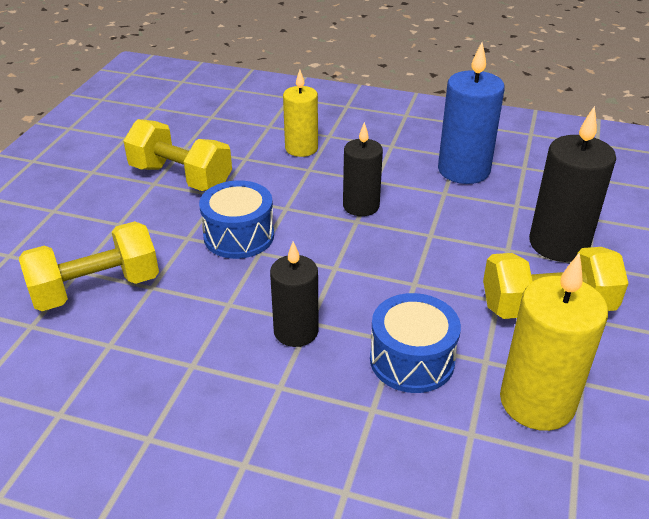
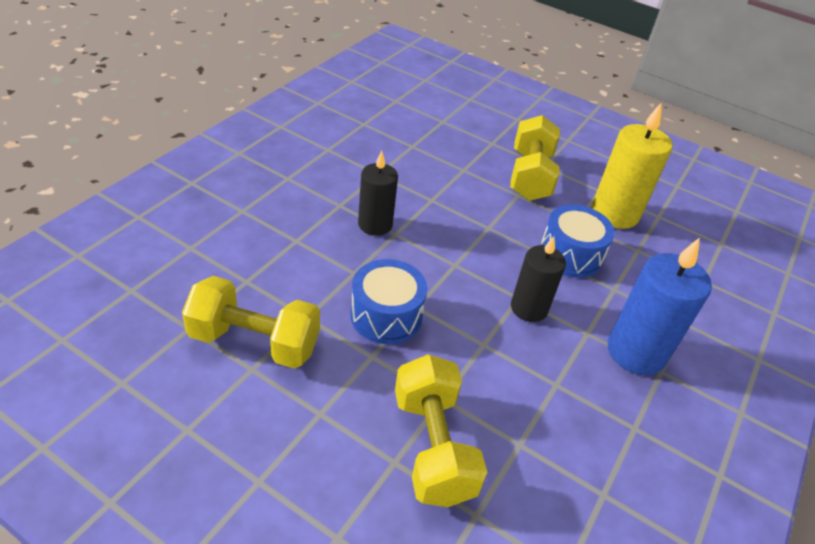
camera: 80 degrees left, 5 degrees up
(181, 177) = (254, 341): yellow dumbbell -> yellow dumbbell turned 60 degrees clockwise
(301, 148) = (255, 235): yellow candle -> none
(463, 170) = (352, 153): blue candle -> blue candle (636, 352)
(558, 244) = (466, 146): black candle -> none

